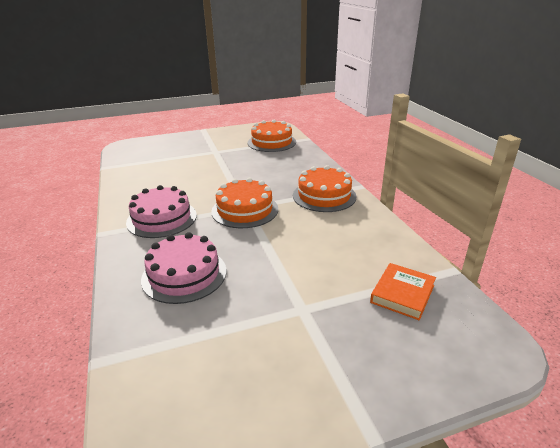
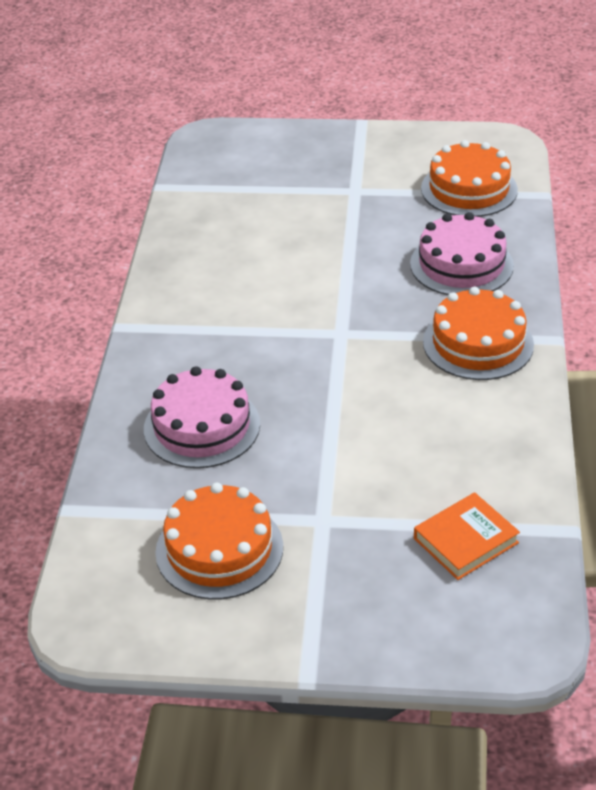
camera: 25 degrees right, 10 degrees up
(162, 218) = (208, 322): pink cake -> pink cake (461, 264)
(245, 210) = (336, 338): orange cake -> orange cake (219, 549)

